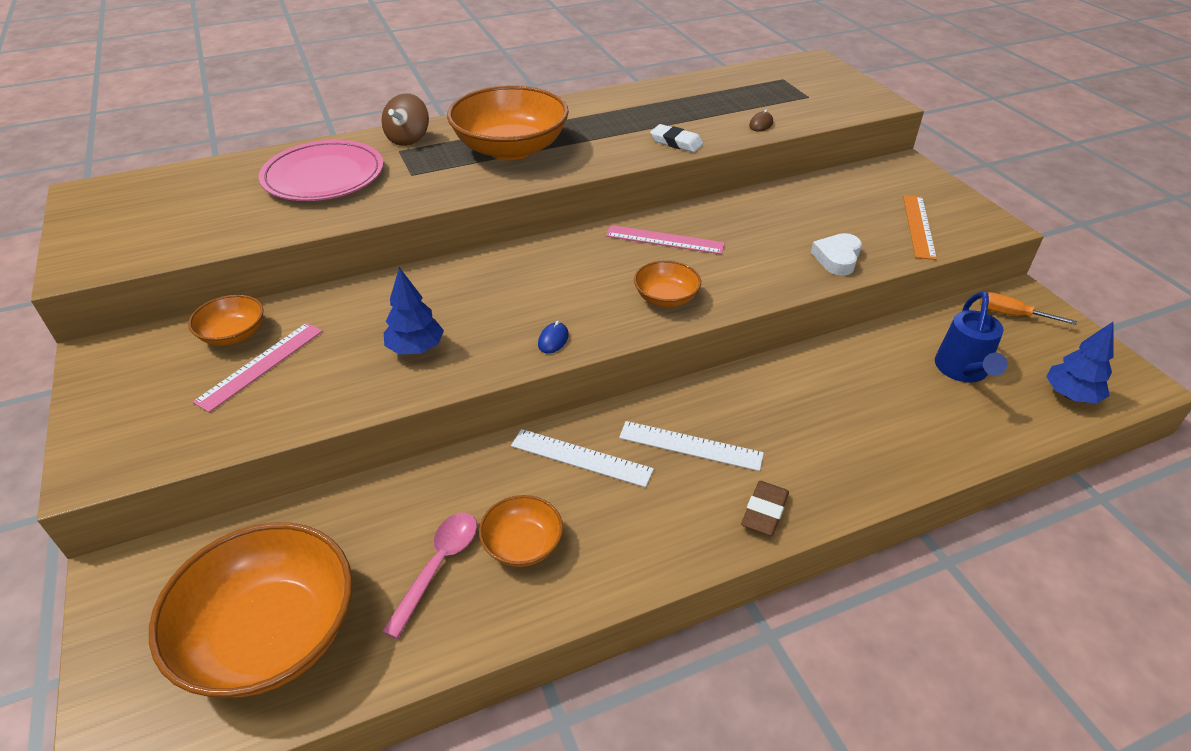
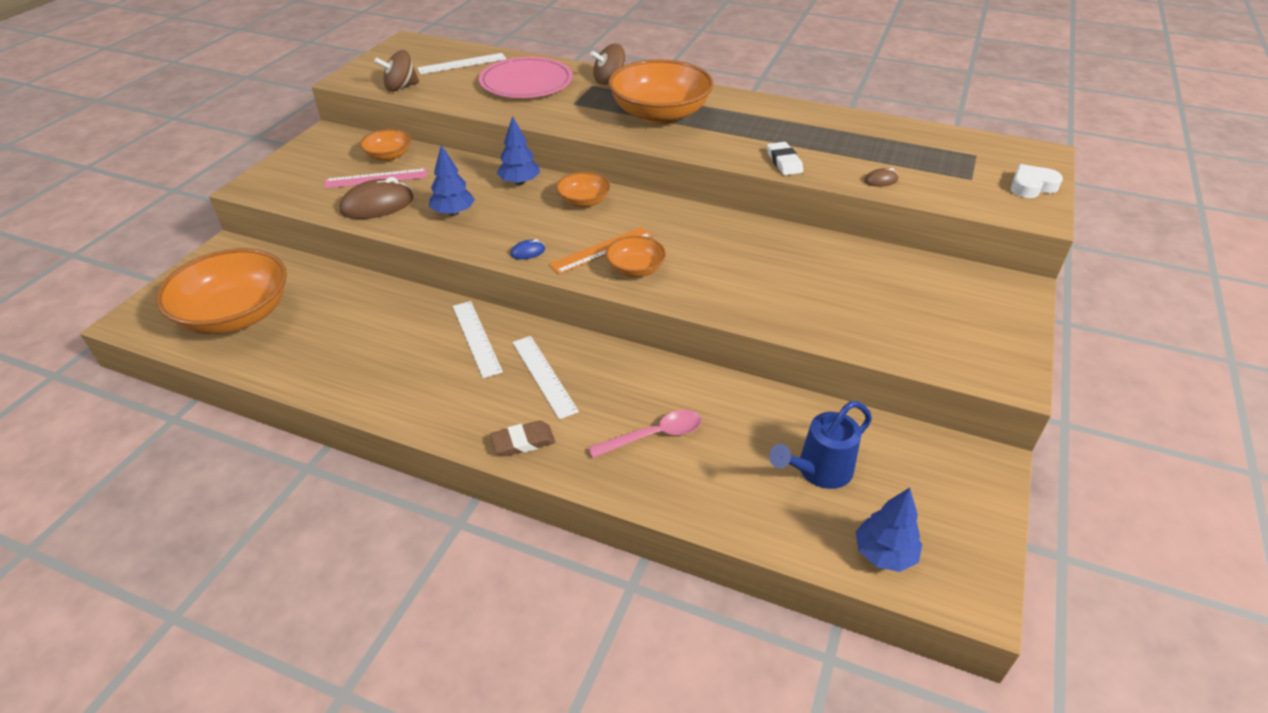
camera: 45 degrees right, 0 degrees up
(174, 245) = (401, 87): none -> brown spinning top
(208, 188) = (462, 63): none -> white ruler
(312, 391) = (377, 205): none -> brown mouse
(434, 283) = (519, 182): none -> blue tree
(438, 566) = (333, 339): pink spoon -> pink spoon (654, 436)
(522, 544) = (381, 358): orange bowl -> orange bowl (583, 201)
(665, 240) = (701, 233): pink ruler -> none
(837, 258) = (808, 317): white heart -> white heart (1031, 186)
(918, 226) = (930, 336): orange ruler -> orange ruler (601, 250)
(1012, 315) = (947, 468): orange screwdriver -> none

